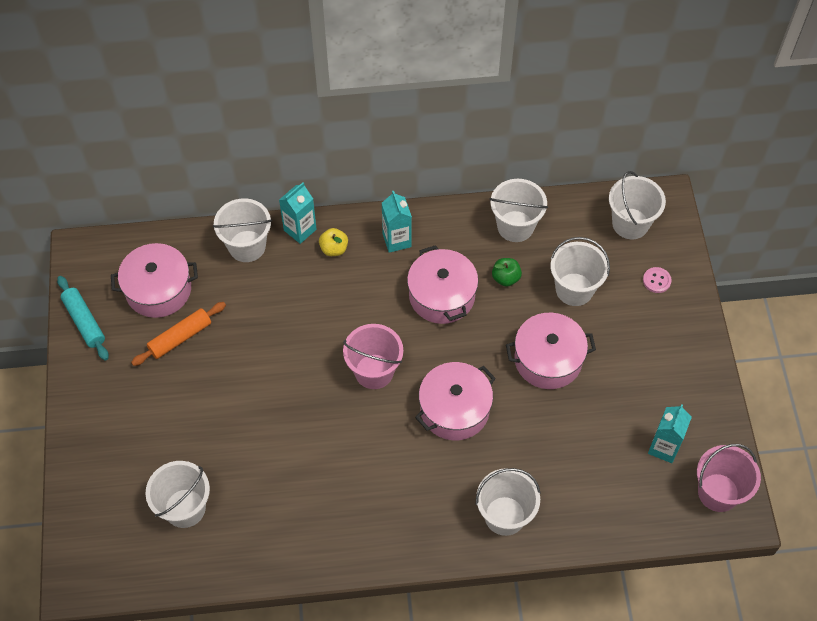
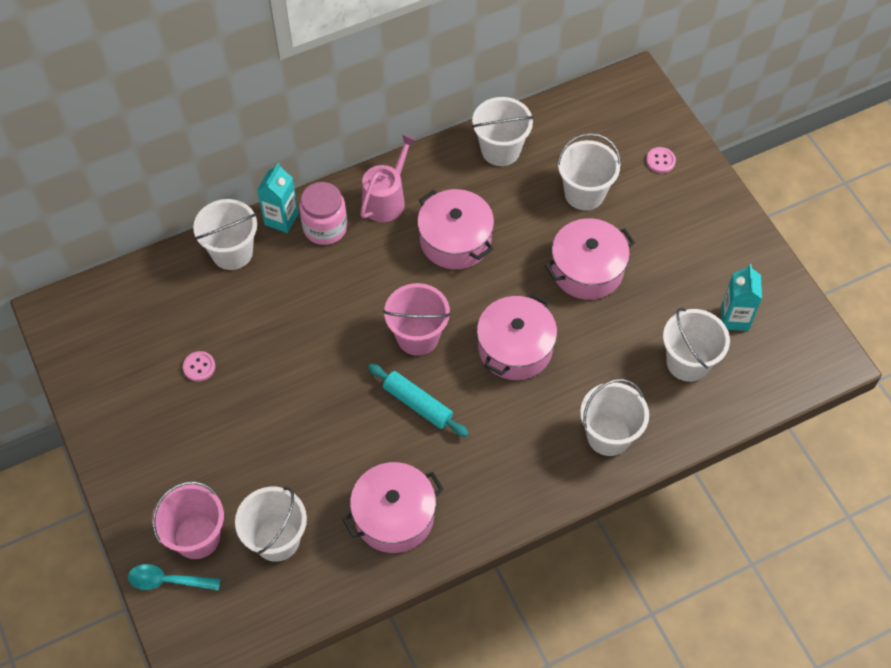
camera: 20 degrees left, 0 degrees up
(83, 512) = (168, 581): none -> turquoise spoon
(84, 321) = (87, 383): turquoise rolling pin -> turquoise rolling pin (418, 404)
(158, 290) = (155, 325): pink pot -> pink pot (394, 516)
(180, 337) = (199, 367): orange rolling pin -> pink button
(334, 249) = (325, 227): yellow apple -> pink jar
(397, 240) = (386, 199): turquoise carton -> pink watering can
(505, 278) = (512, 203): green apple -> none
(630, 223) = (612, 114): white bucket -> white bucket (687, 362)
(718, 492) = (803, 344): pink bucket -> pink bucket (197, 537)

